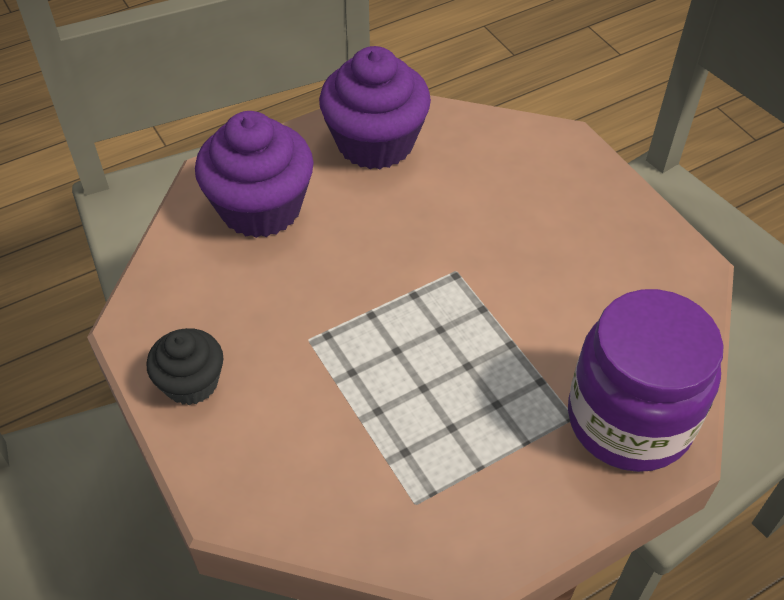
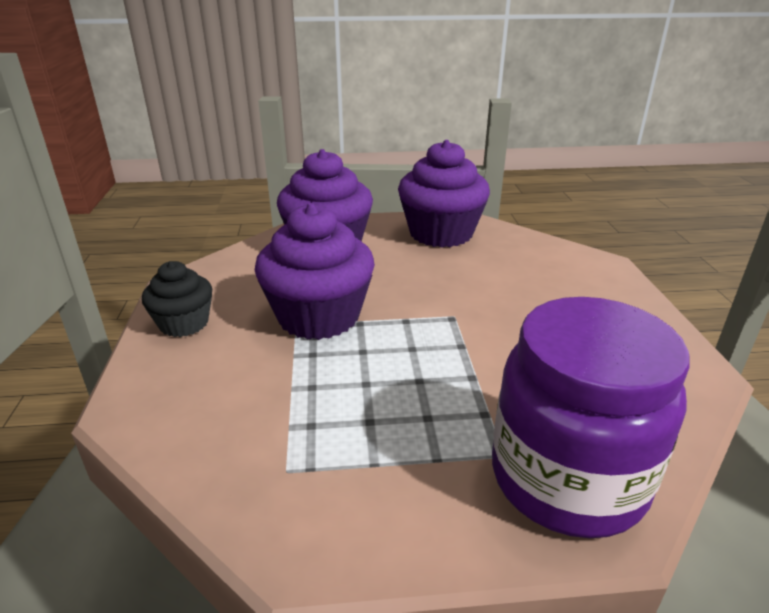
camera: 25 degrees right, 20 degrees down
(325, 321) = (318, 316): none -> purple cupcake

